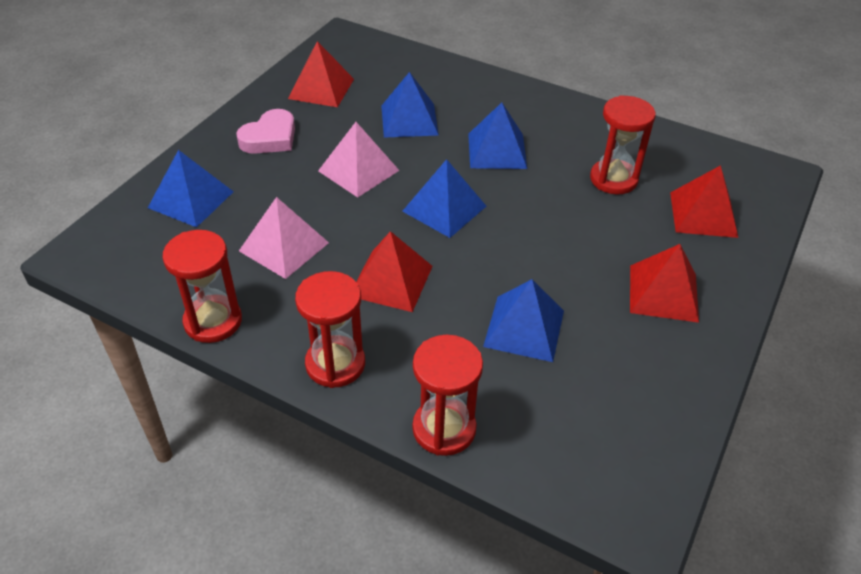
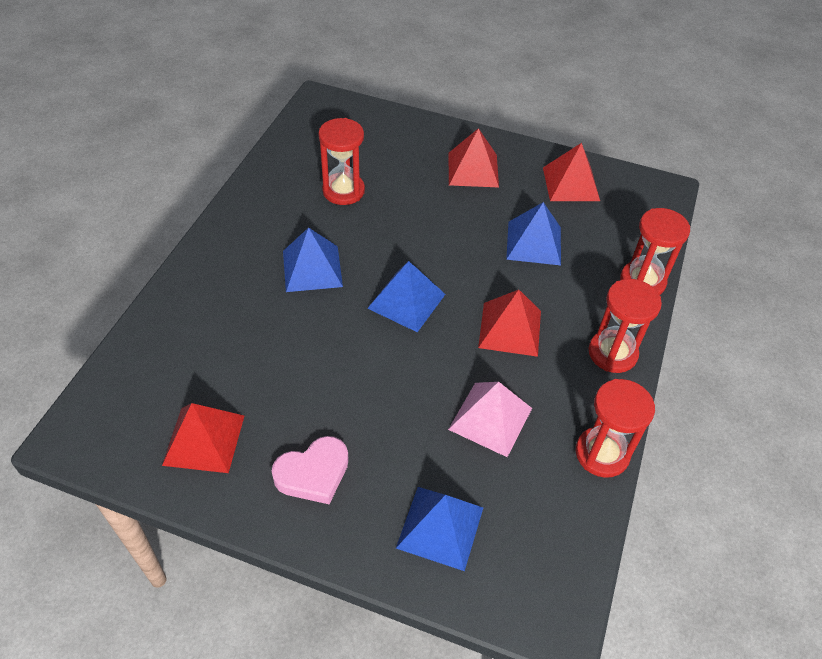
camera: 100 degrees left, 5 degrees up
(270, 138) = (313, 473): pink heart -> pink heart turned 120 degrees clockwise
(358, 170) = (361, 376): pink pyramid -> none
(409, 120) = (265, 343): blue pyramid -> none
(703, 214) = (379, 144): red pyramid -> red pyramid (571, 184)

